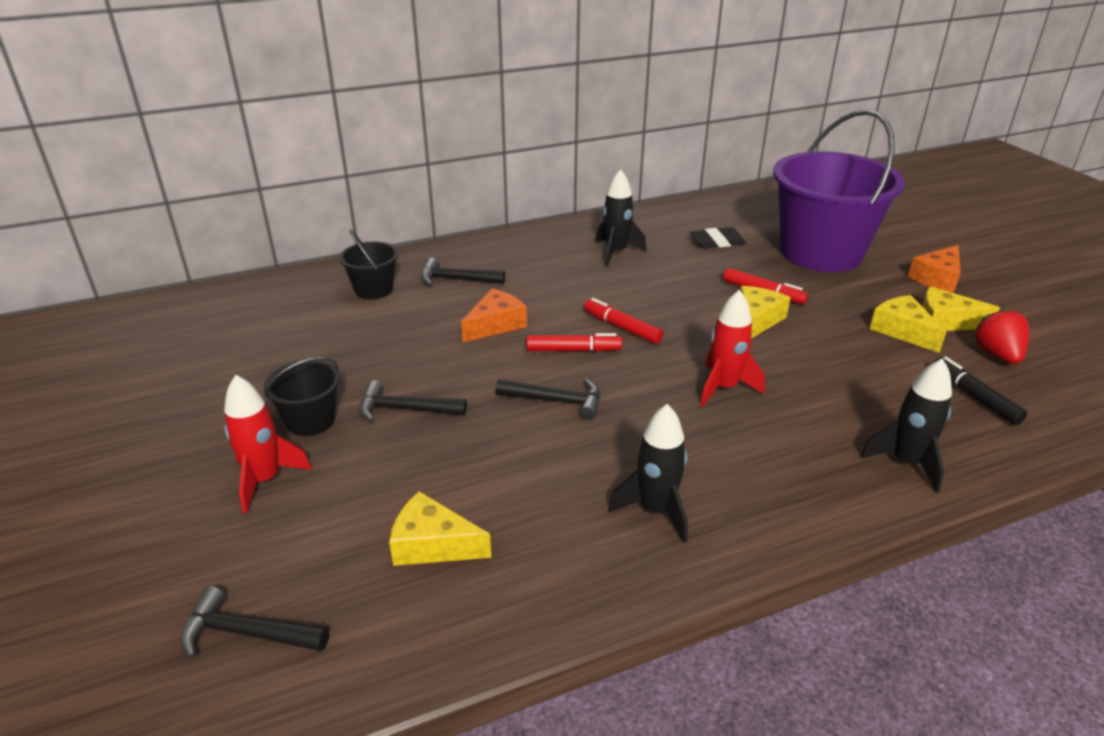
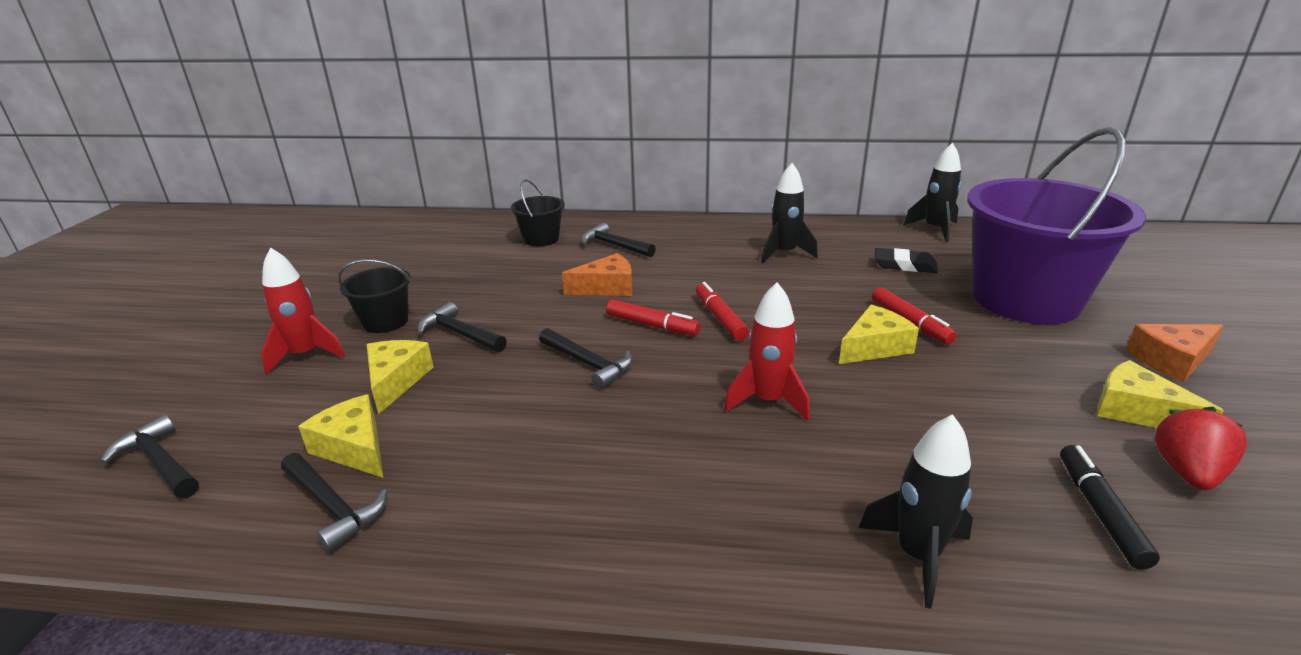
camera: 30 degrees right, 5 degrees down
(476, 597) = (333, 507): none -> black hammer
(655, 511) = (568, 494): black rocket -> black rocket (935, 229)
(902, 331) = (1059, 405): yellow cheese -> yellow cheese (396, 381)

